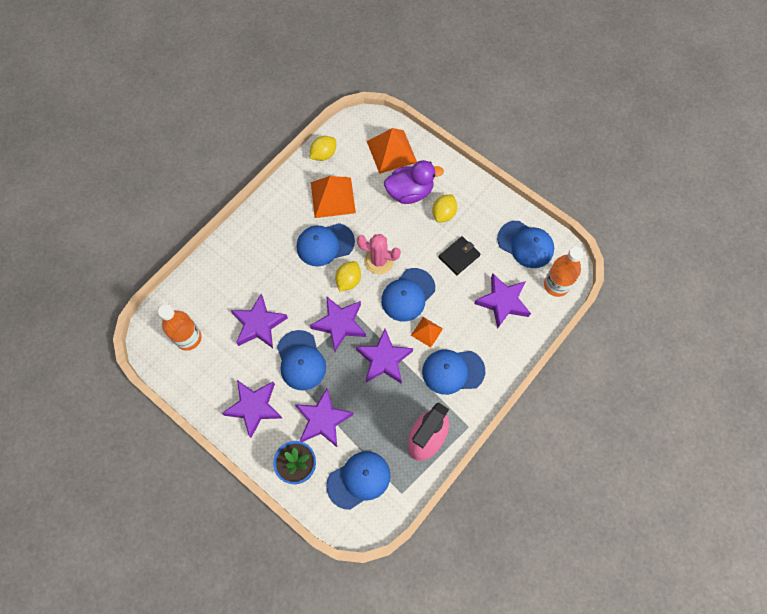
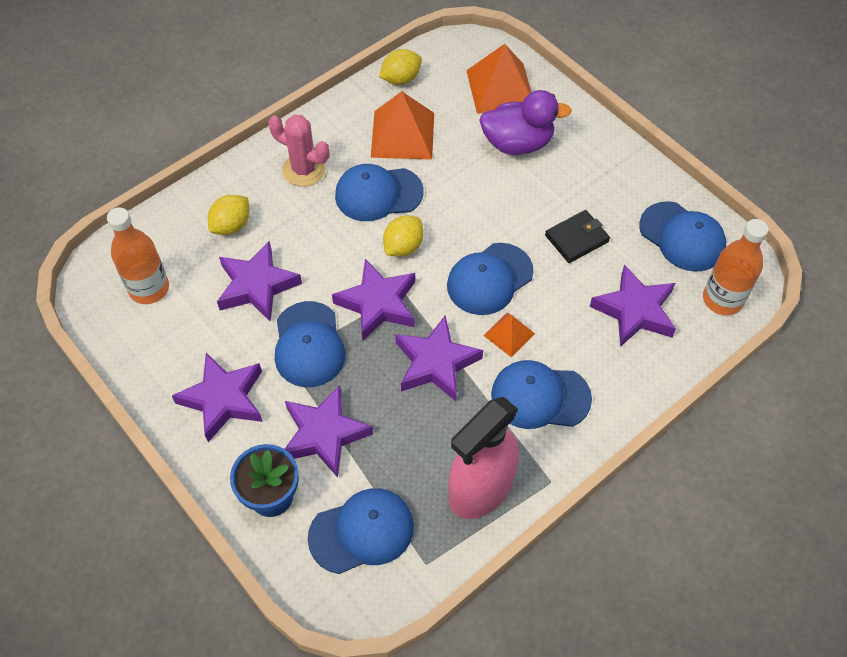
camera: 10 degrees right, 10 degrees down
(378, 261) = (454, 227): pink cactus -> pink cactus (304, 170)
(444, 214) = (563, 178): yellow lemon -> yellow lemon (231, 225)

